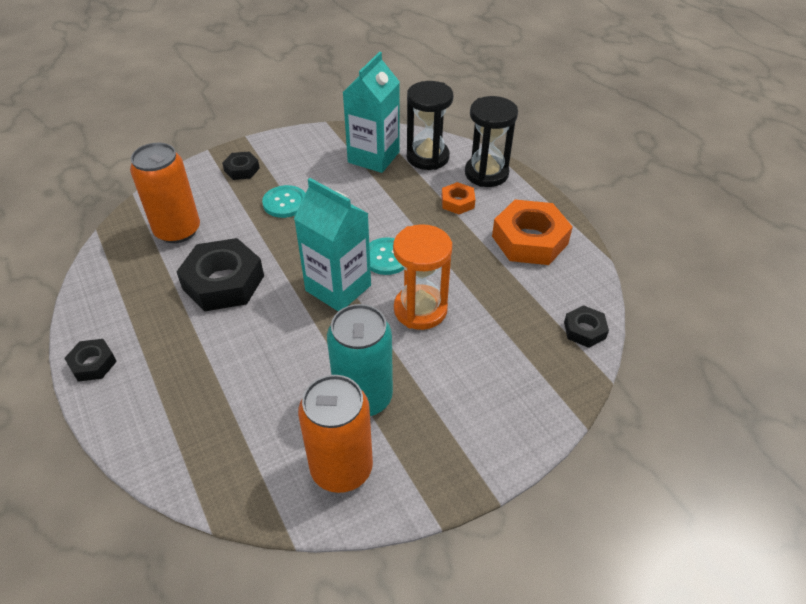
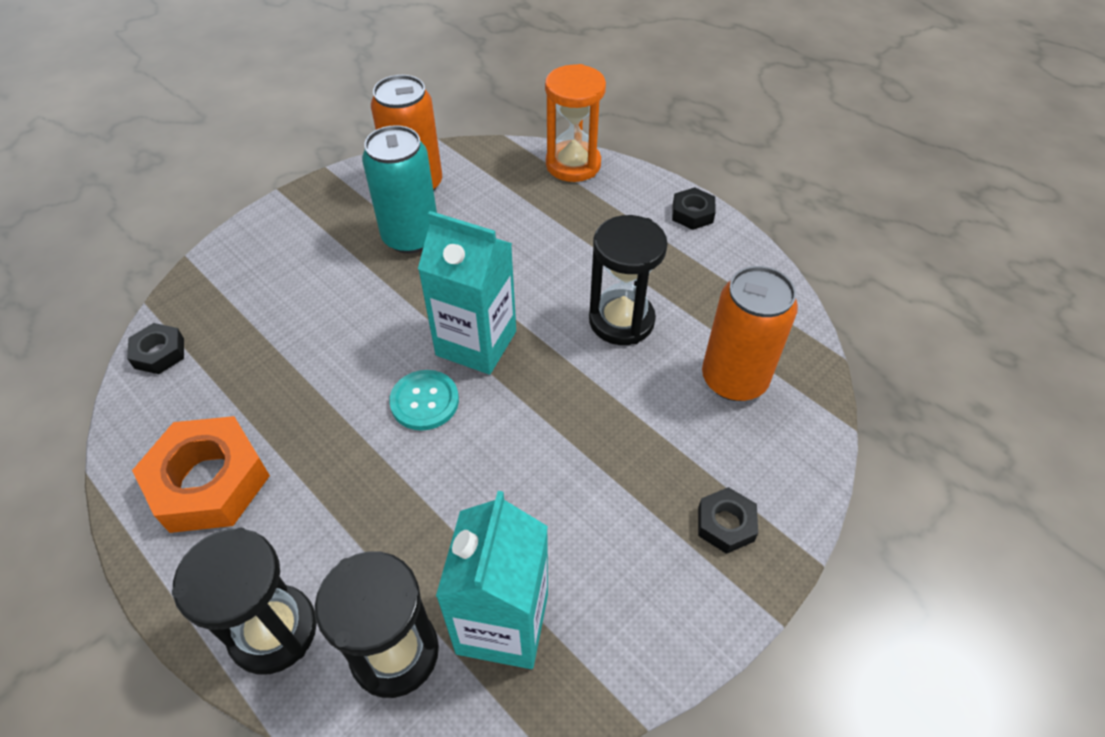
camera: 165 degrees right, 5 degrees up
(223, 282) = (621, 320): black nut -> black hourglass
(285, 203) = (612, 466): turquoise button -> none
(420, 309) = (366, 337): orange hourglass -> orange hourglass (573, 164)
(457, 202) = (327, 537): orange nut -> none

